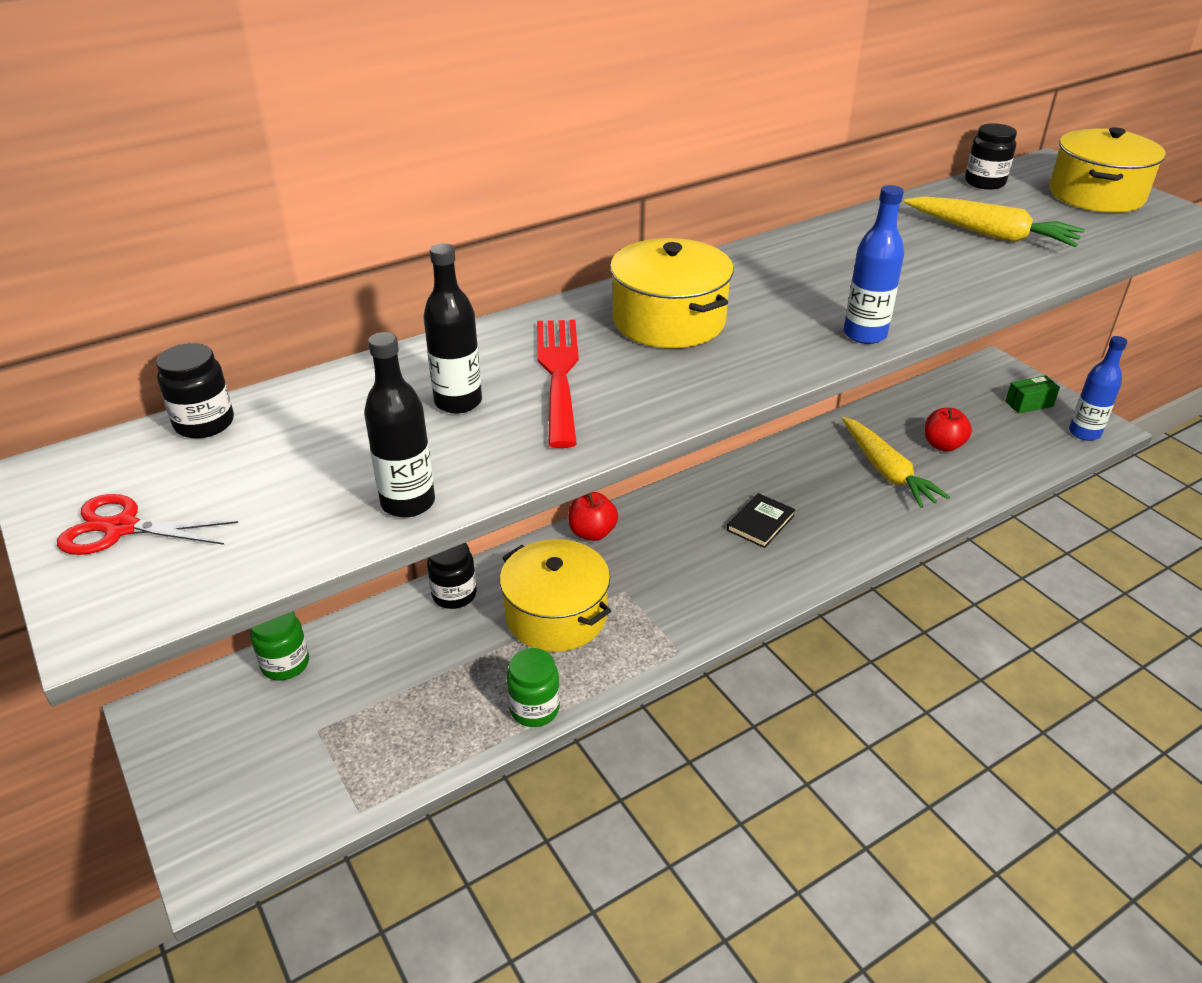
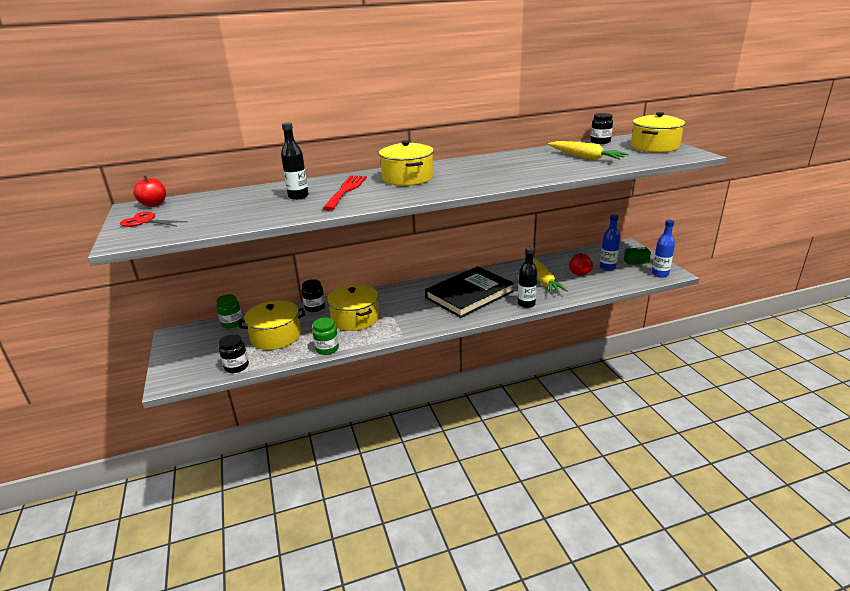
camera: 15 degrees right, 10 degrees down
(204, 423) = (197, 197): black jar -> black jar (236, 366)
(404, 688) = (276, 336): none -> yellow pot
(408, 503) = (254, 221): black bottle -> black bottle (526, 304)
(592, 533) = (388, 292): red apple -> red apple (154, 204)
(760, 523) = (469, 295): black book -> black book, size x2.44
(865, 334) = (492, 185): blue bottle -> blue bottle (607, 267)

